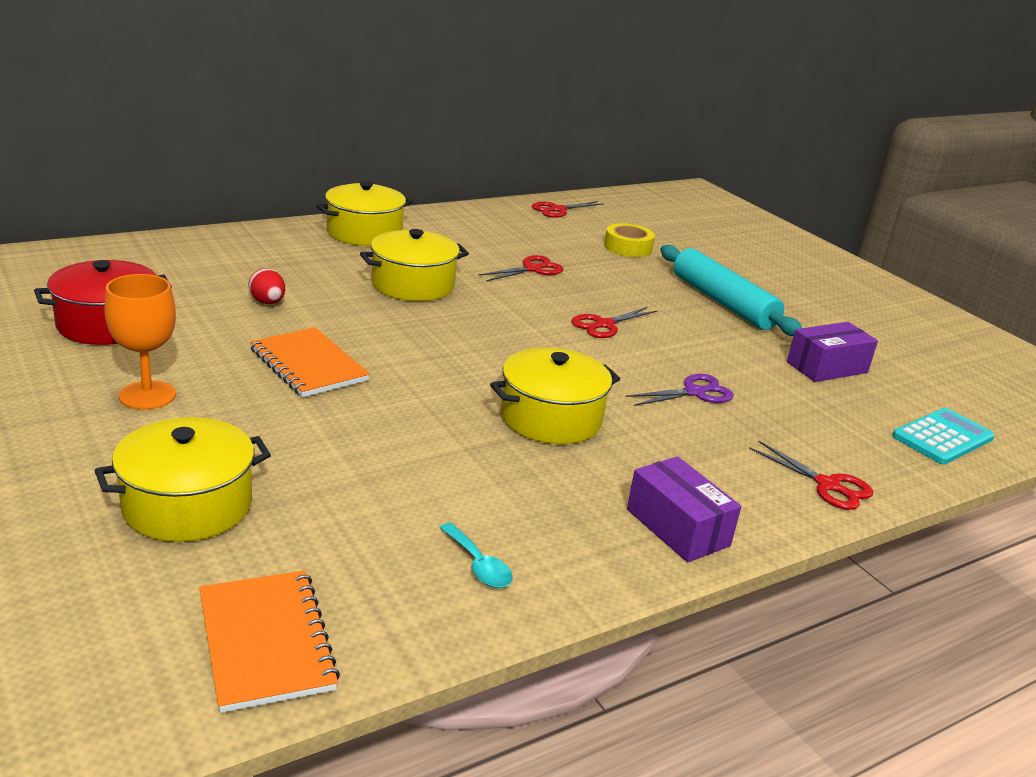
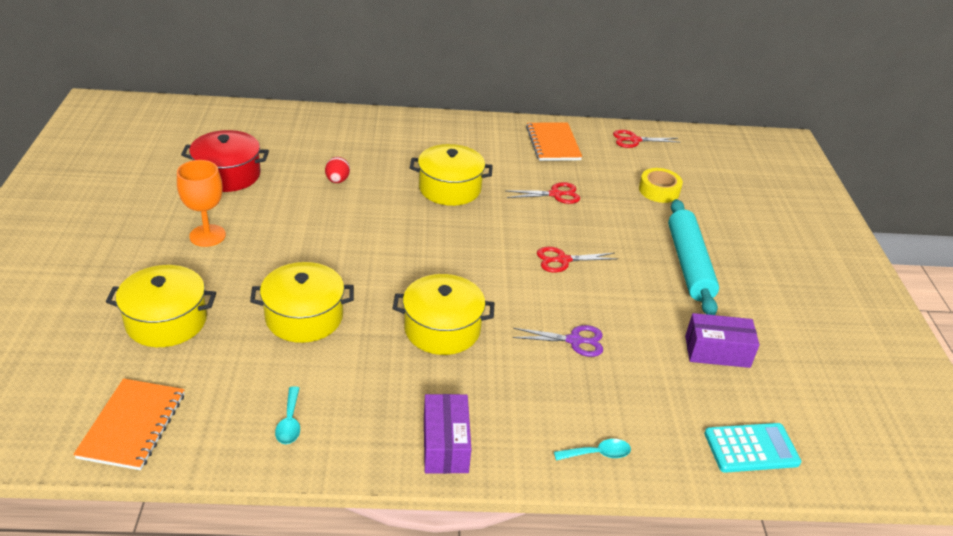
camera: 30 degrees right, 10 degrees up
(308, 365) = (320, 239): orange notebook -> orange notebook (553, 143)
(364, 233) = (457, 133): yellow pot -> yellow pot (304, 317)
(827, 485) = (597, 454): red scissors -> turquoise spoon

